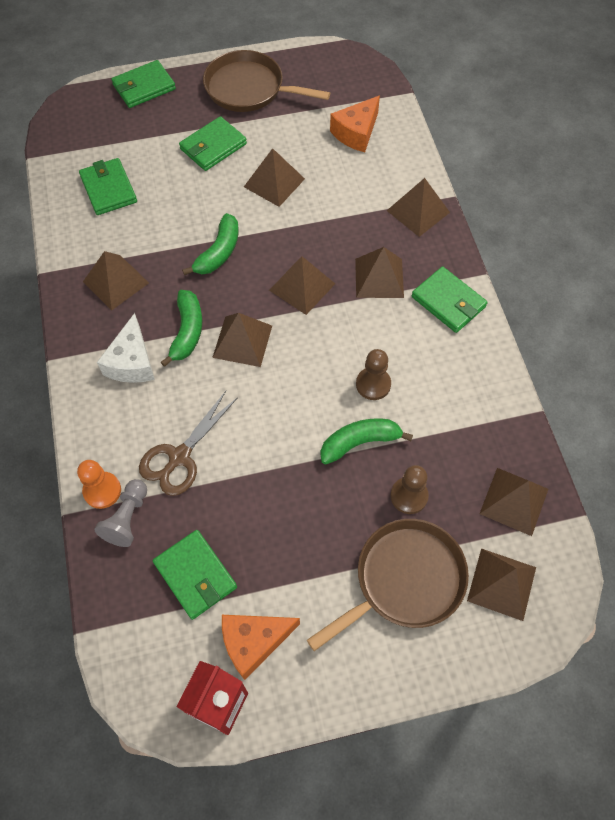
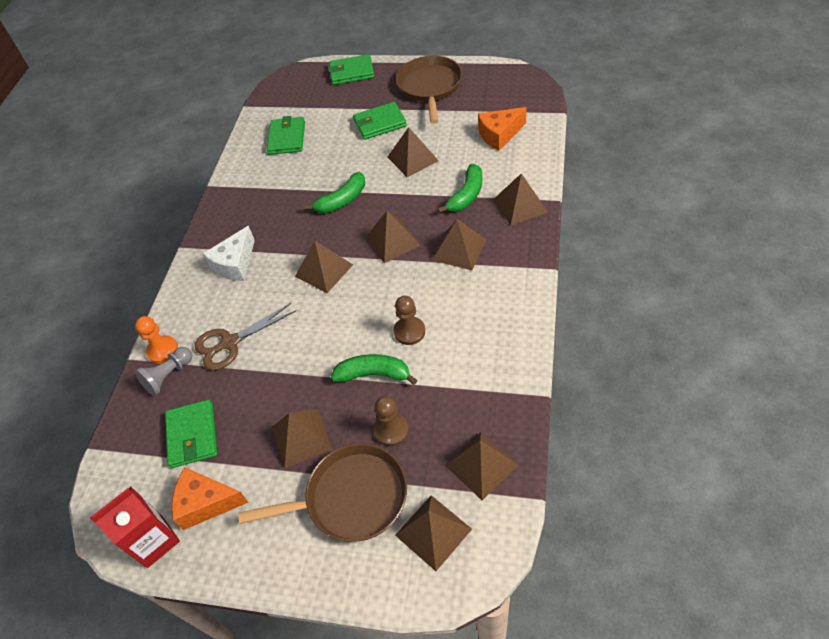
camera: 30 degrees right, 10 degrees down
(116, 282) = (255, 204): brown pyramid -> brown pyramid (301, 437)
(187, 332) = (286, 252): green banana -> green banana (466, 195)
(248, 89) = (430, 87): brown pan -> brown pan turned 45 degrees clockwise
(448, 302) = (509, 283): green wallet -> none

